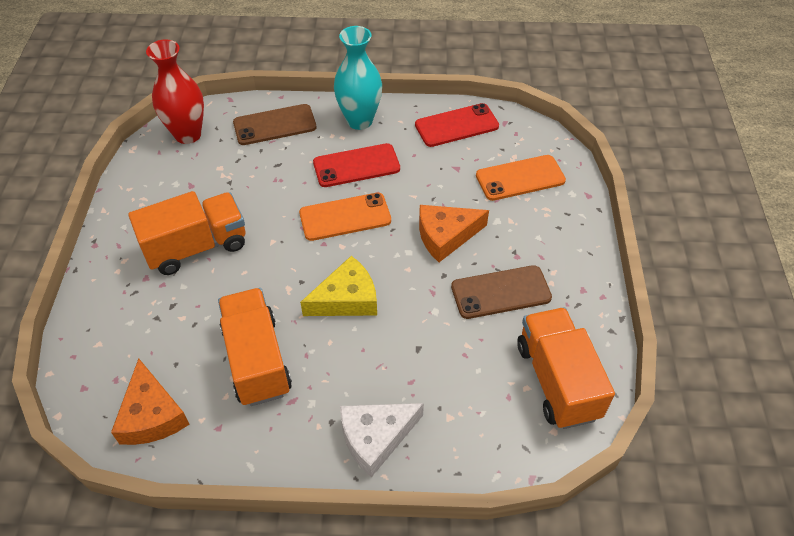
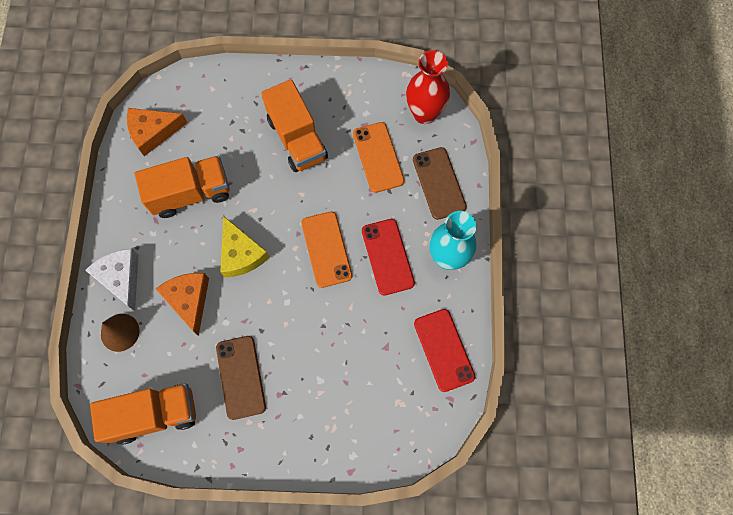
camera: 90 degrees right, 20 degrees up
(445, 236) = (303, 334): orange cheese -> orange cheese (189, 300)
(453, 431) = (120, 332): none -> brown cone
(520, 178) = (372, 407): orange phone -> orange phone (378, 157)

